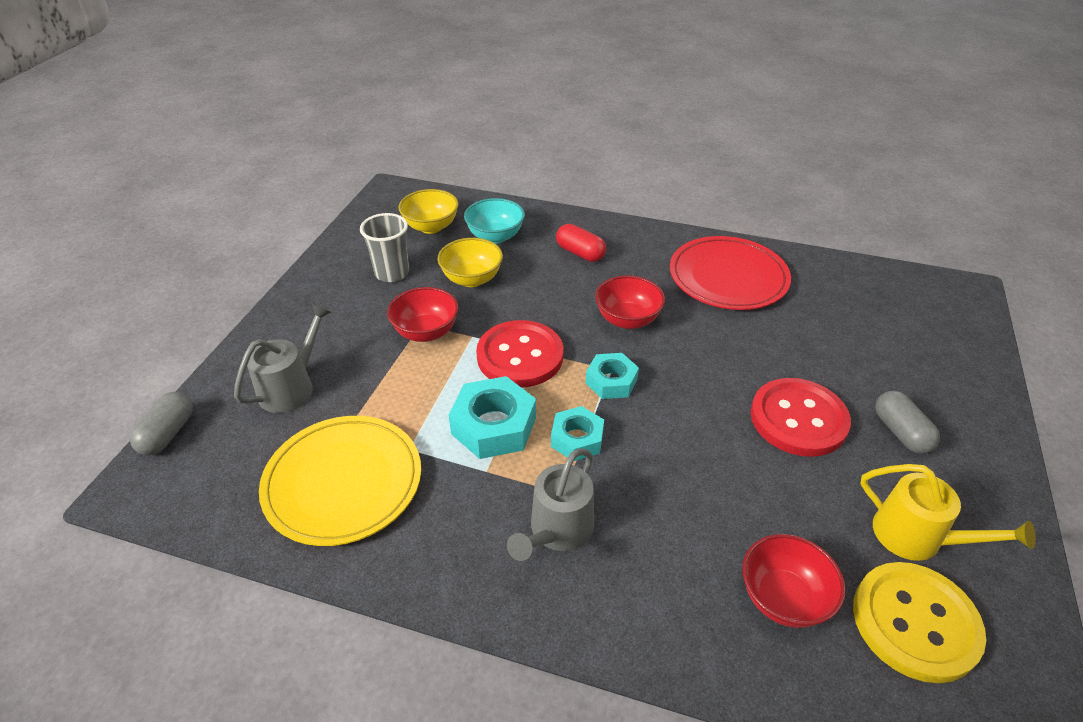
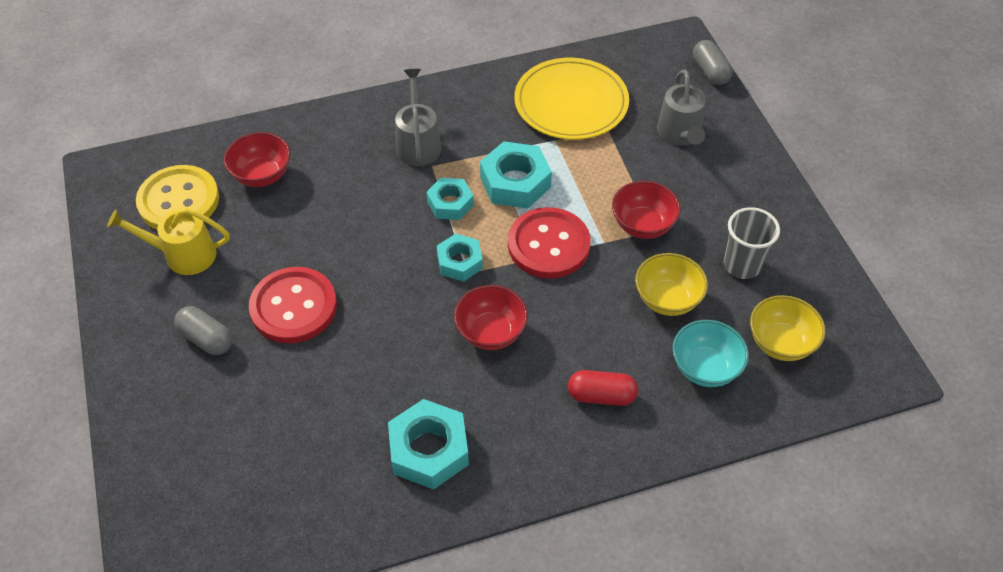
camera: 145 degrees right, 10 degrees up
(728, 277) = (429, 450): red plate -> turquoise nut

